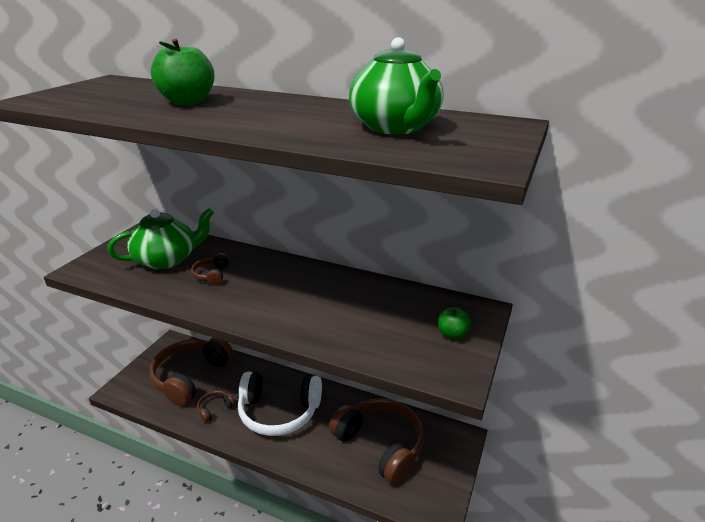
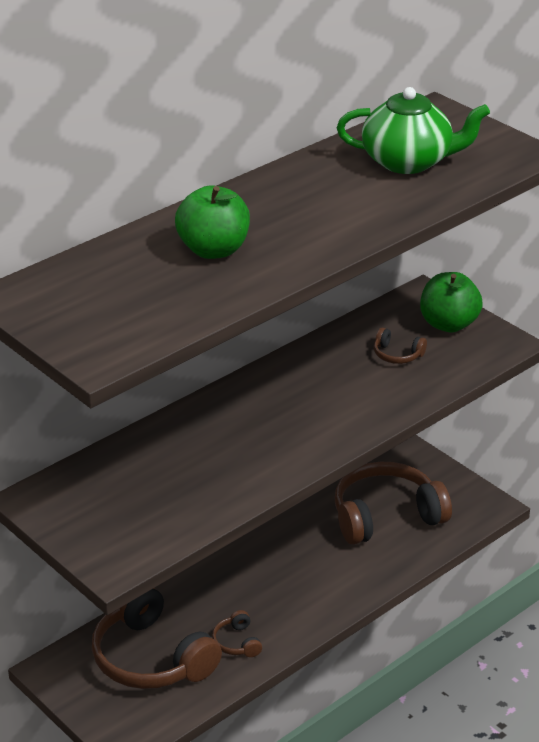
camera: 65 degrees left, 5 degrees up
(167, 259) = (148, 485): green teapot -> none
(212, 275) = (220, 453): brown headphones -> brown headphones (397, 355)
(279, 412) = (282, 584): white headphones -> none
(452, 334) = (448, 324): green apple -> green apple, size x1.82

